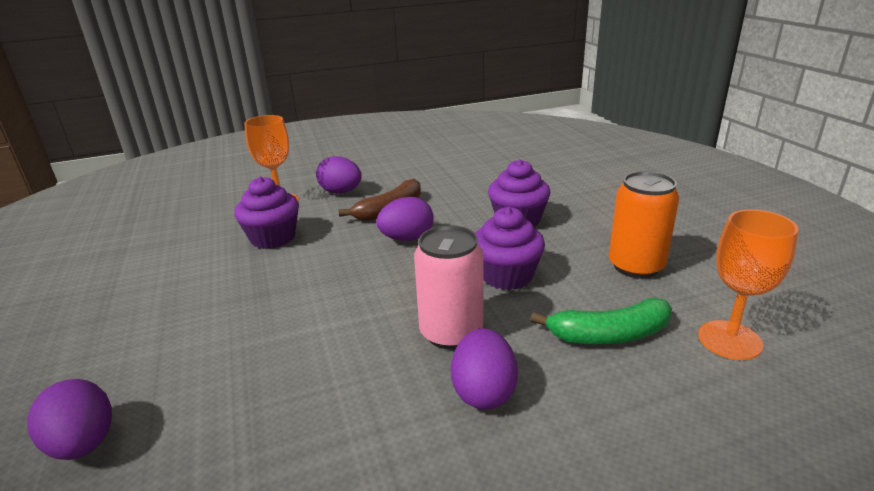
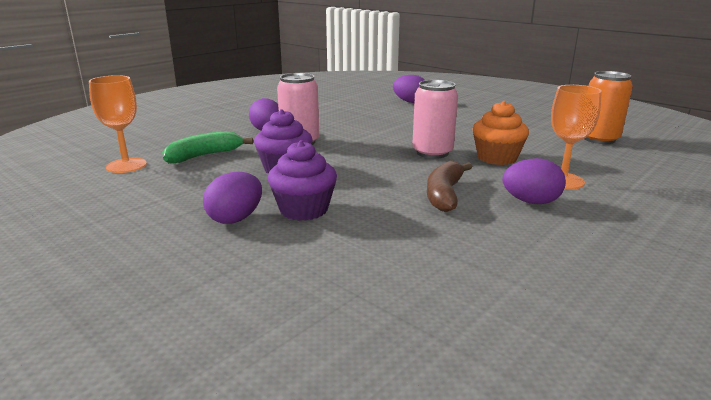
camera: 150 degrees right, 5 degrees down
(273, 238) = (497, 158): purple cupcake -> orange cupcake
(318, 262) = (432, 152): none -> pink can
(407, 238) = (391, 176): purple egg -> purple egg (235, 218)
(636, 266) = (179, 192): orange can -> orange can (599, 139)

